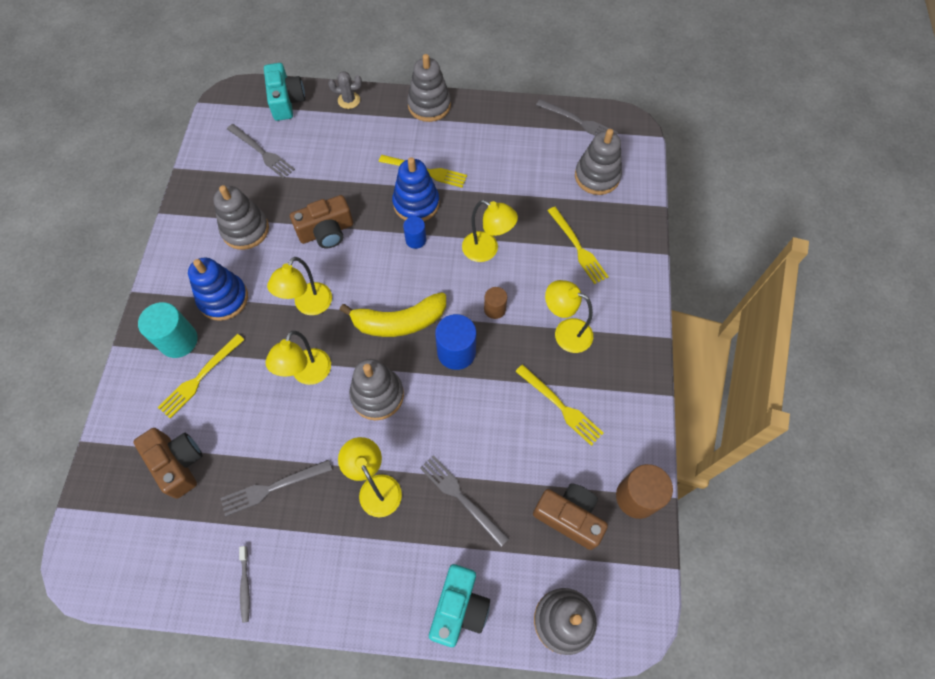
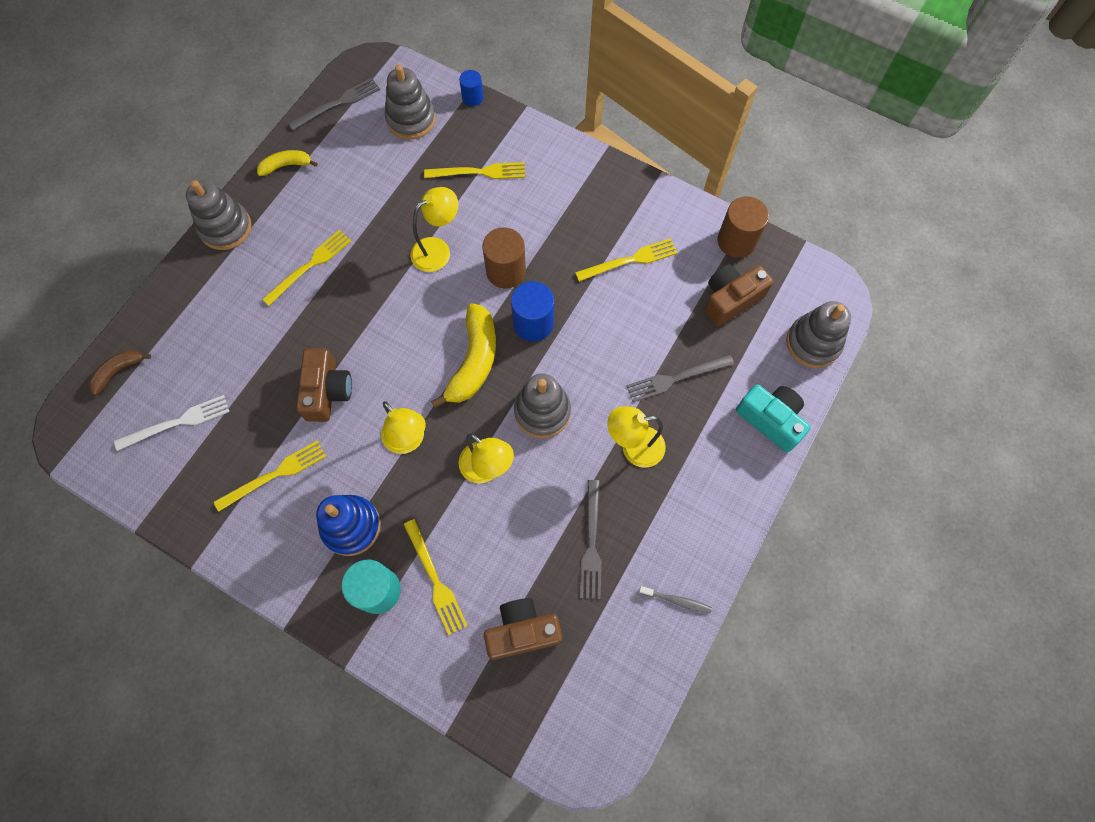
camera: 65 degrees left, 5 degrees up
(245, 230) = (274, 475): grey stacking toy -> yellow fork
(262, 152) = (177, 423): grey fork -> white fork
(286, 101) = (118, 371): turquoise camera -> brown banana
(349, 100) = (163, 304): grey cactus -> none
(415, 240) = (388, 309): blue cylinder -> blue cylinder (472, 97)
(416, 203) = (344, 291): blue stacking toy -> none
(494, 309) = (506, 271): brown cylinder -> brown cylinder, size x1.71
(503, 116) = (286, 165): none -> yellow banana
(565, 332) = (560, 223): yellow lamp -> none

